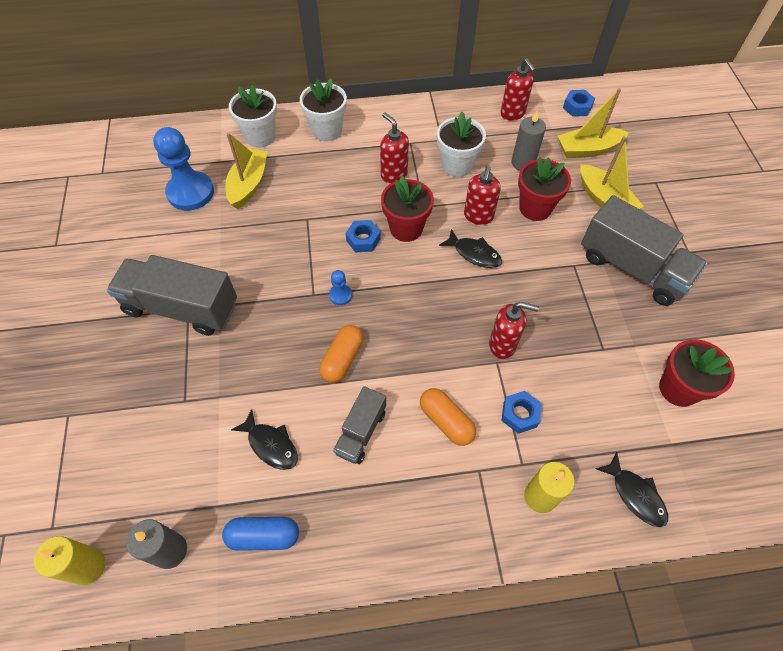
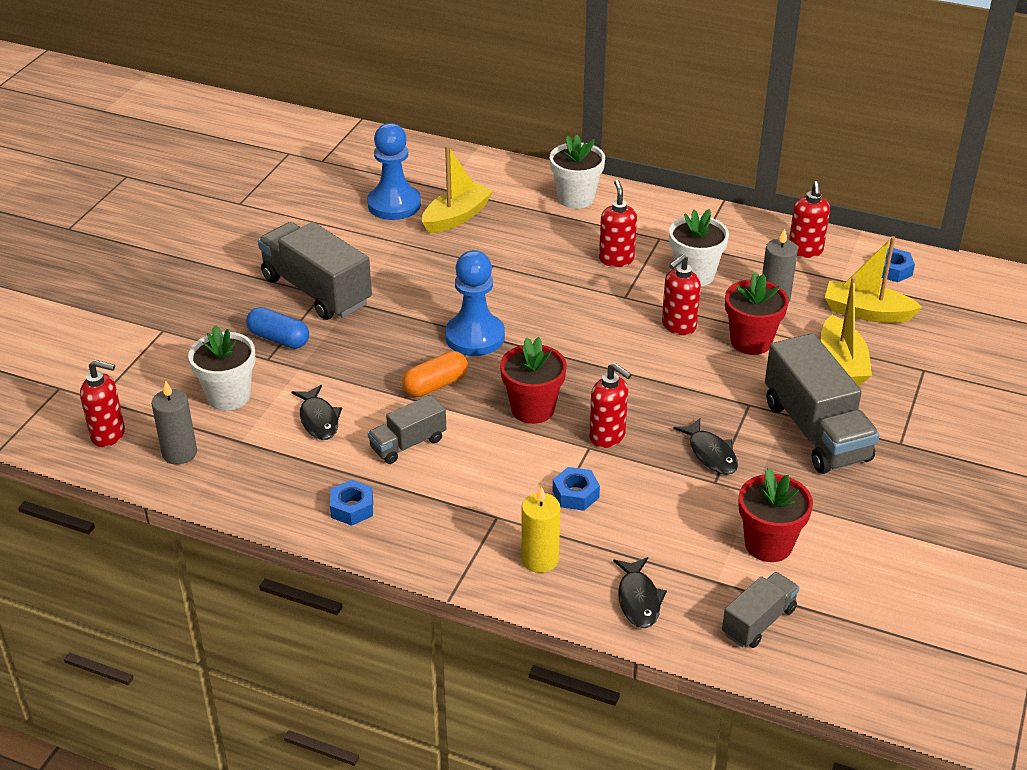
camera: 30 degrees right, 20 degrees down
(88, 566) = (109, 435): yellow candle -> red soap dispenser
(260, 136) = (501, 181): white flower pot -> white flower pot (228, 396)
(264, 536) = (263, 477): blue capsule -> blue capsule (279, 339)
(340, 295) = (475, 337): blue pawn -> blue pawn, size x2.23
(363, 240) = (536, 302): blue nut -> blue nut (352, 508)
(406, 228) = (589, 308): red flower pot -> red flower pot (532, 409)
(446, 421) = (497, 469): orange capsule -> none
(474, 253) = (645, 355): black fish -> black fish (711, 453)
(725, 467) = (758, 622): none -> grey truck

